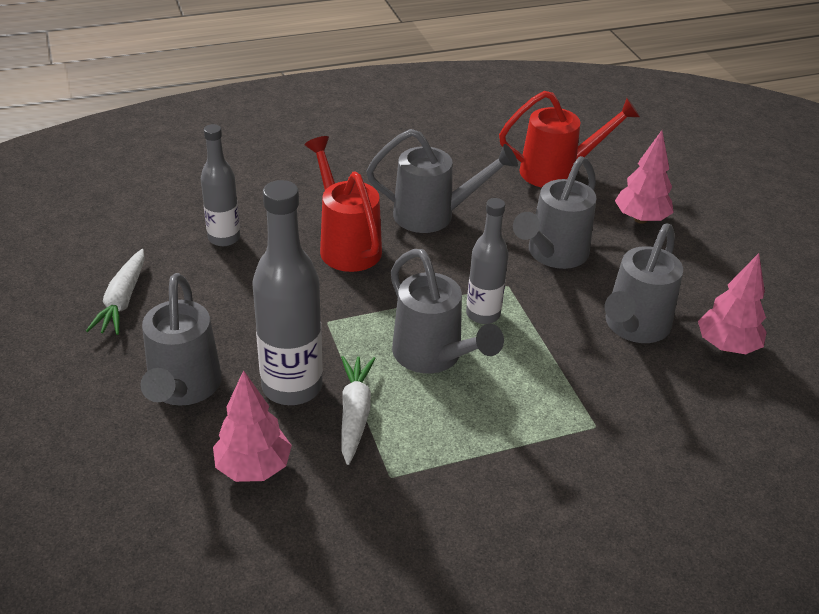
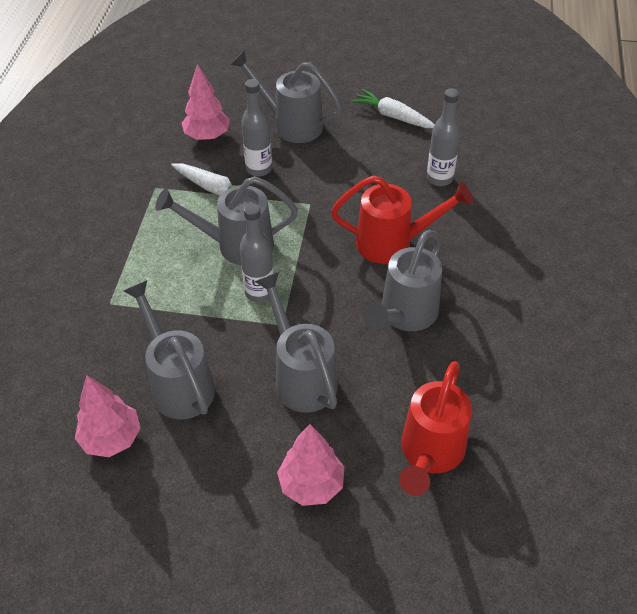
camera: 120 degrees right, 10 degrees up
(292, 387) = (259, 169): grey bottle -> grey bottle, size x0.62

